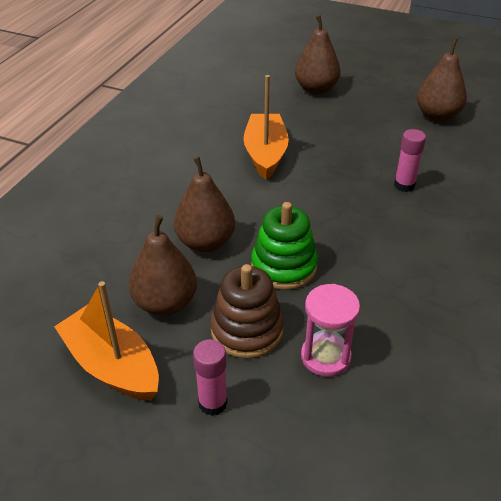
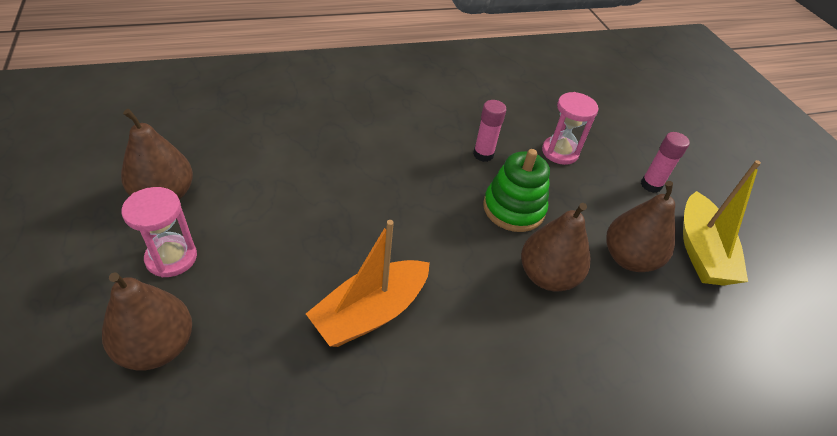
camera: 135 degrees left, 5 degrees up
(112, 365) = (701, 251): orange boat -> yellow boat
(247, 330) = (589, 198): brown stacking toy -> none
(376, 106) = (171, 258): none -> pink hourglass
(404, 185) = (331, 177): pink glue stick -> pink glue stick (483, 154)

